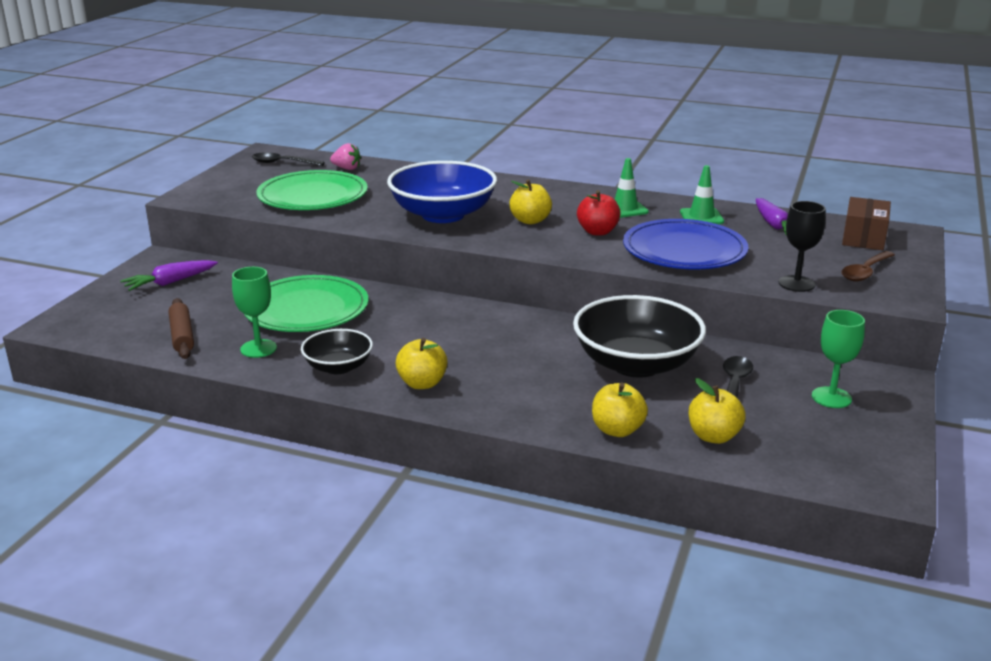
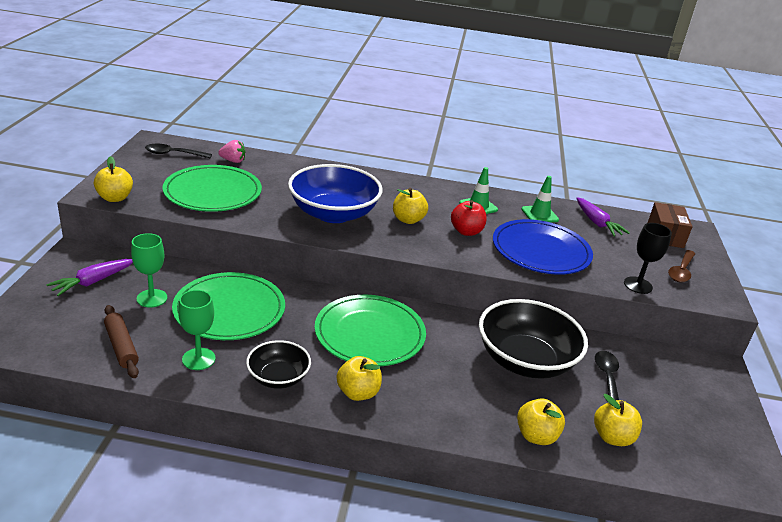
camera: 15 degrees left, 5 degrees up
(205, 200) = (115, 198): none -> yellow apple
(457, 334) = (369, 334): none -> green plate
(831, 397) = (682, 388): green goblet -> green goblet (152, 298)

